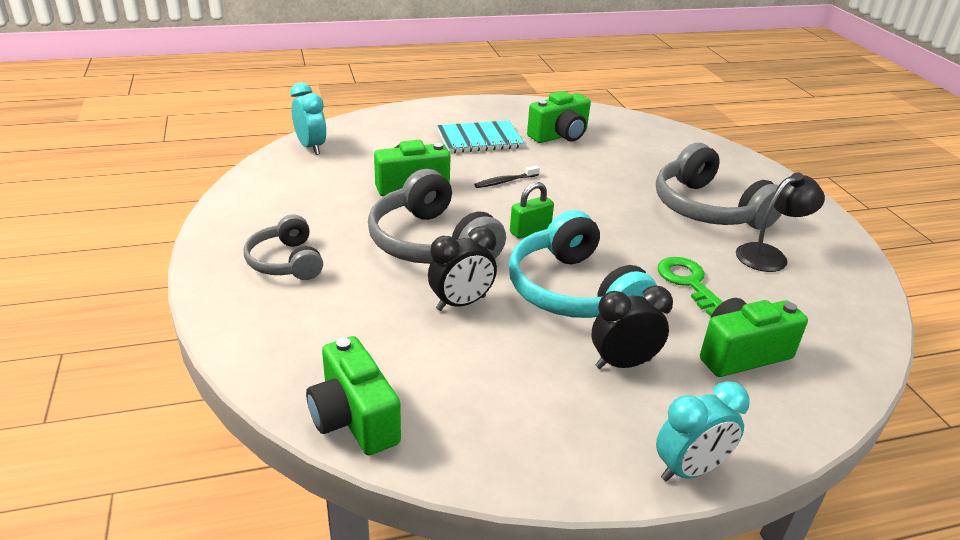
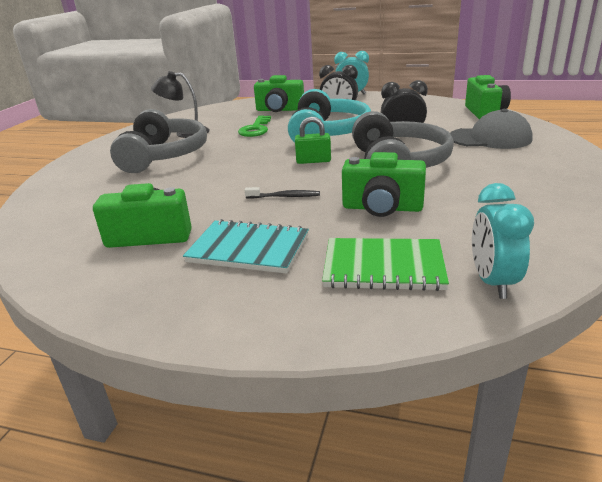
camera: 145 degrees left, 5 degrees down
(286, 262) = (524, 167): grey headphones -> none
(332, 321) = (490, 138): none -> grey cap
(381, 144) = (383, 267): none -> green notebook

